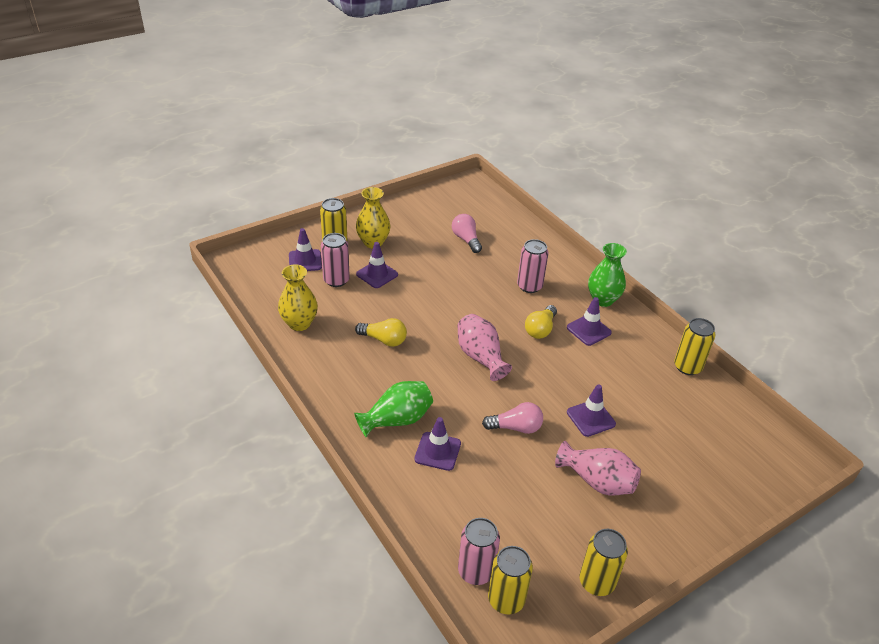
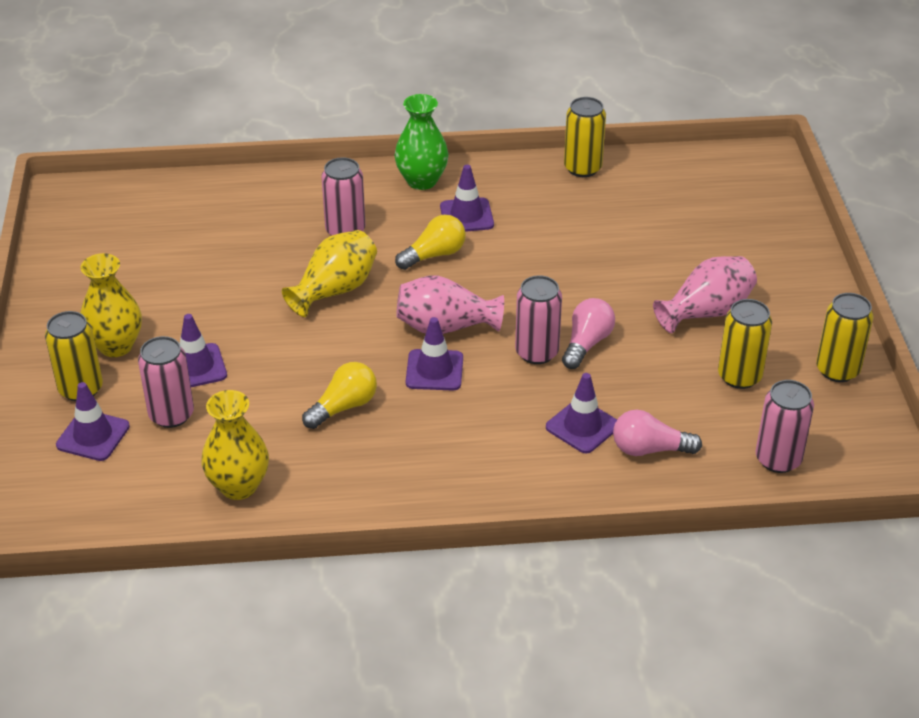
camera: 60 degrees left, 0 degrees up
(397, 420) = (505, 445): green vase -> none
(466, 239) = (196, 250): pink light bulb -> pink light bulb (649, 449)
(476, 301) = (335, 290): none -> yellow vase
(489, 406) = (536, 352): none -> pink can
(506, 599) = (826, 449): yellow can -> yellow can (739, 376)
(540, 329) = (434, 255): yellow light bulb -> yellow light bulb turned 90 degrees counterclockwise
(590, 418) = (611, 277): purple traffic cone -> purple traffic cone (434, 370)

